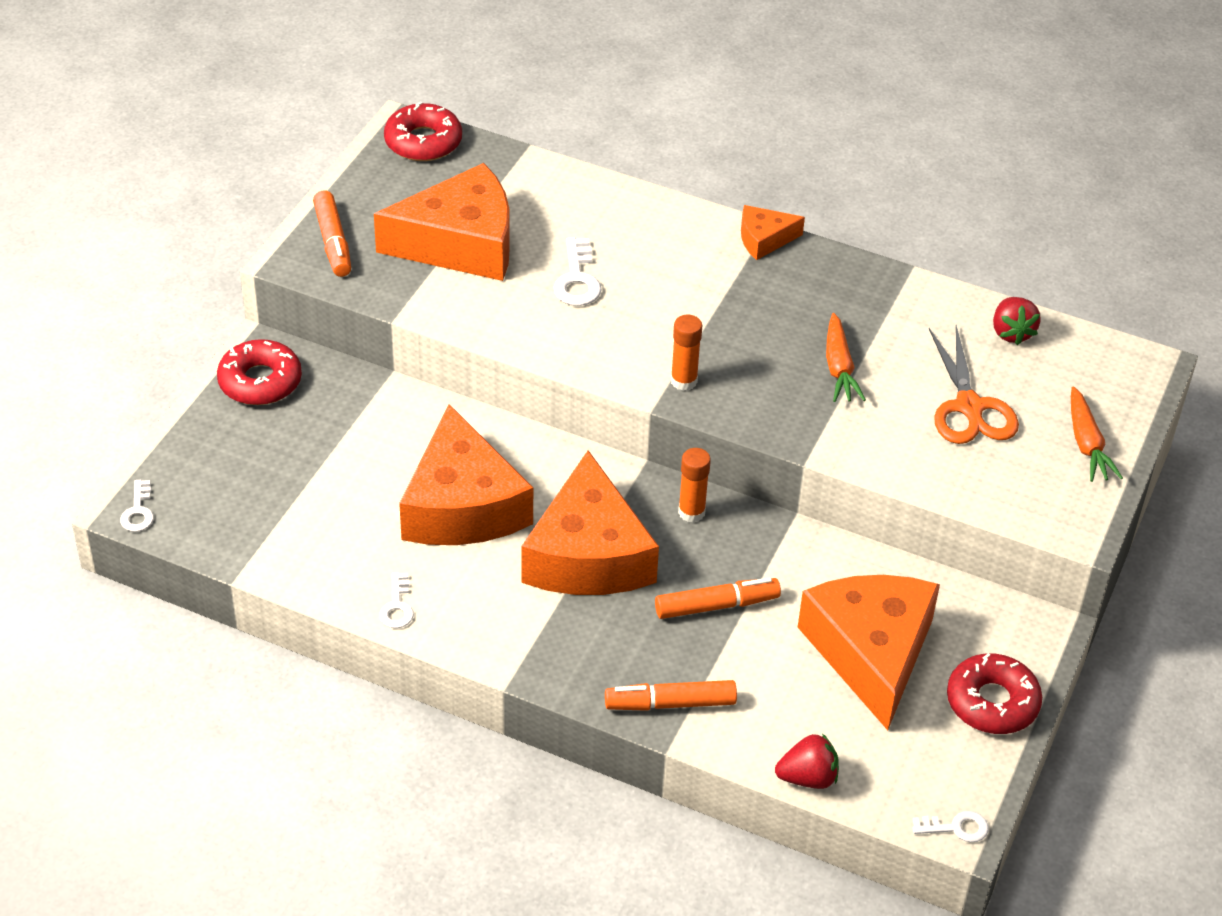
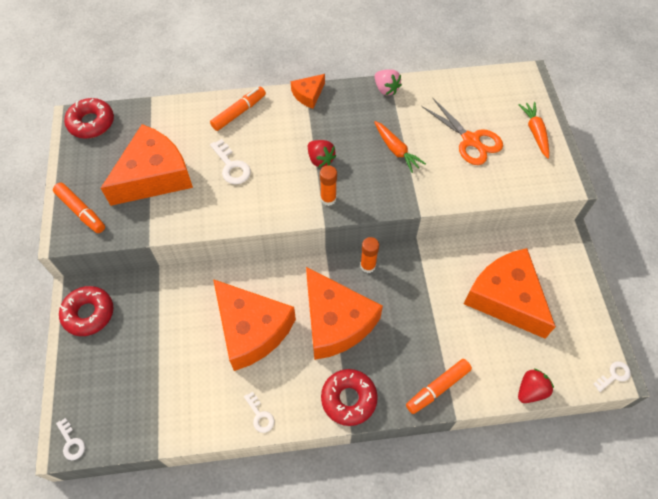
camera: 30 degrees left, 15 degrees up
(717, 606) = (418, 314): orange marker -> orange marker (239, 112)
(892, 283) = (386, 89): none -> pink strawberry
(992, 702) = (576, 293): red donut -> red donut (348, 399)
(1011, 333) = (458, 89): red strawberry -> red strawberry (320, 159)
(1086, 444) = (535, 132): orange carrot -> orange carrot turned 150 degrees counterclockwise

